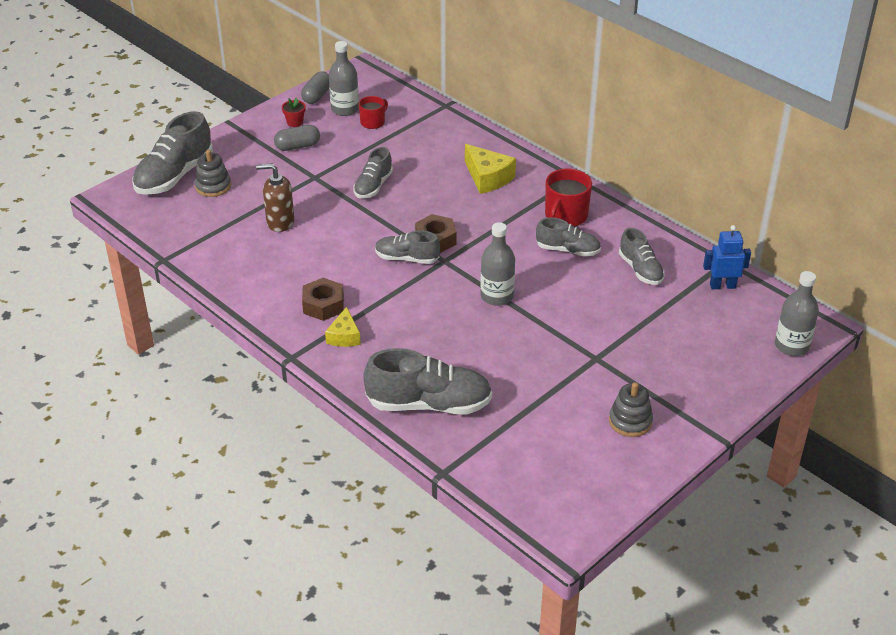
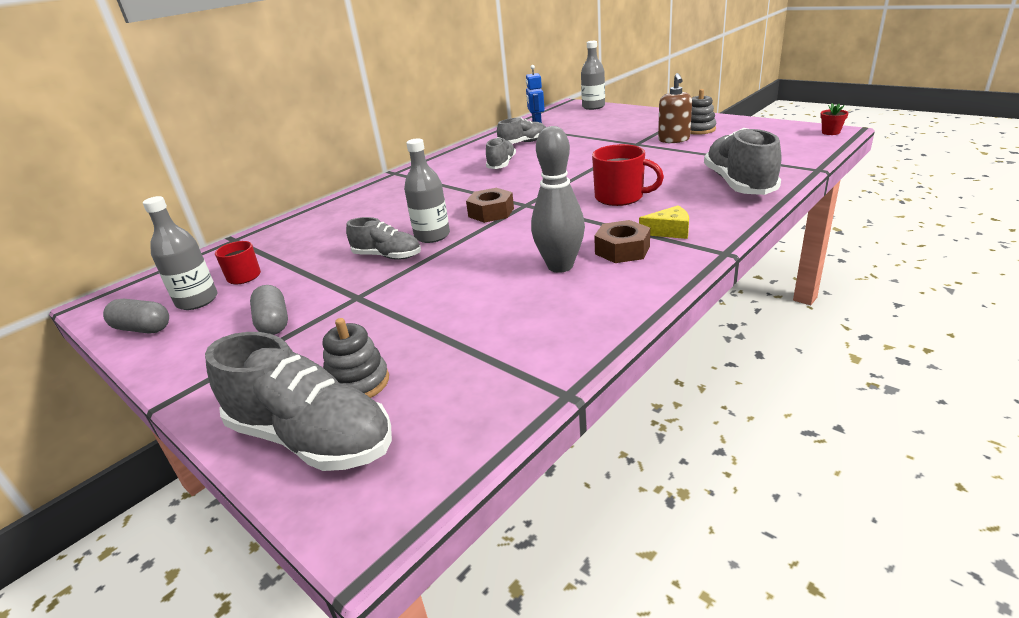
camera: 90 degrees left, 10 degrees down
(280, 222) = (460, 305): brown soap dispenser -> brown soap dispenser (674, 140)
(295, 122) = (205, 336): red flower pot -> red flower pot (830, 132)
(312, 270) = (560, 266): none -> grey bowling pin
(406, 258) = (525, 221): grey shoe -> none
(487, 178) = (385, 204): yellow cheese -> none
(497, 296) = (573, 179): grey bottle -> grey bottle (432, 236)
(565, 216) = (452, 170): red mug -> red mug (620, 197)

